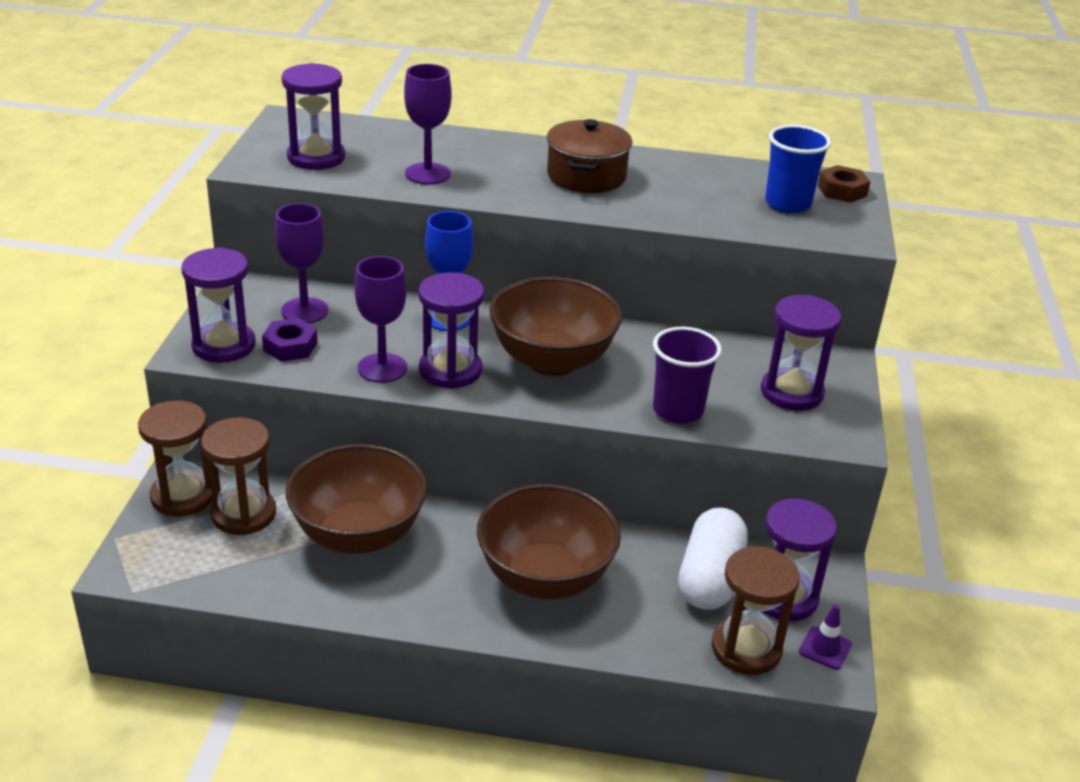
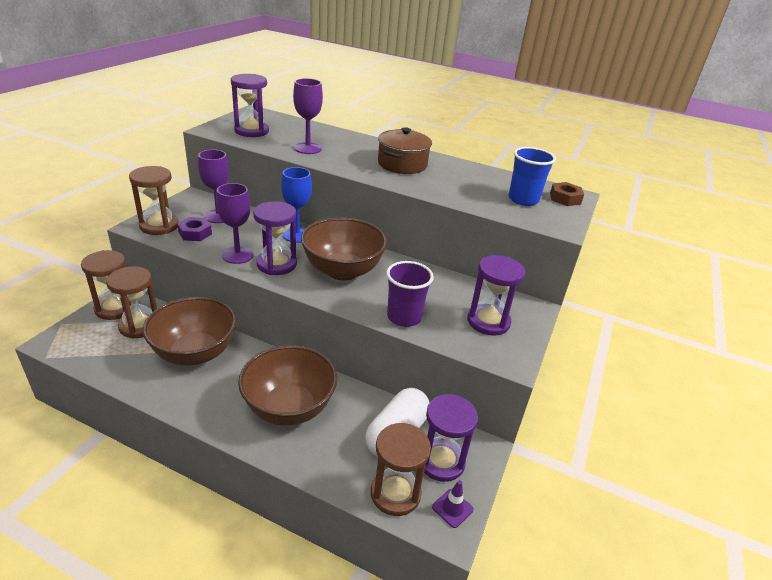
camera: 15 degrees right, 0 degrees up
(224, 345) = (159, 226): purple hourglass -> brown hourglass

